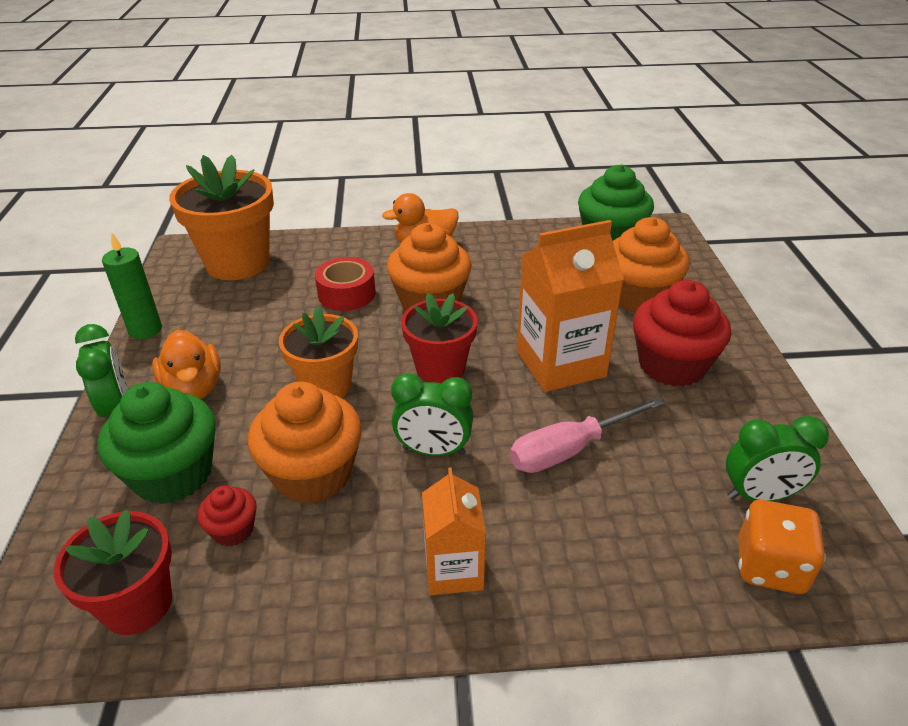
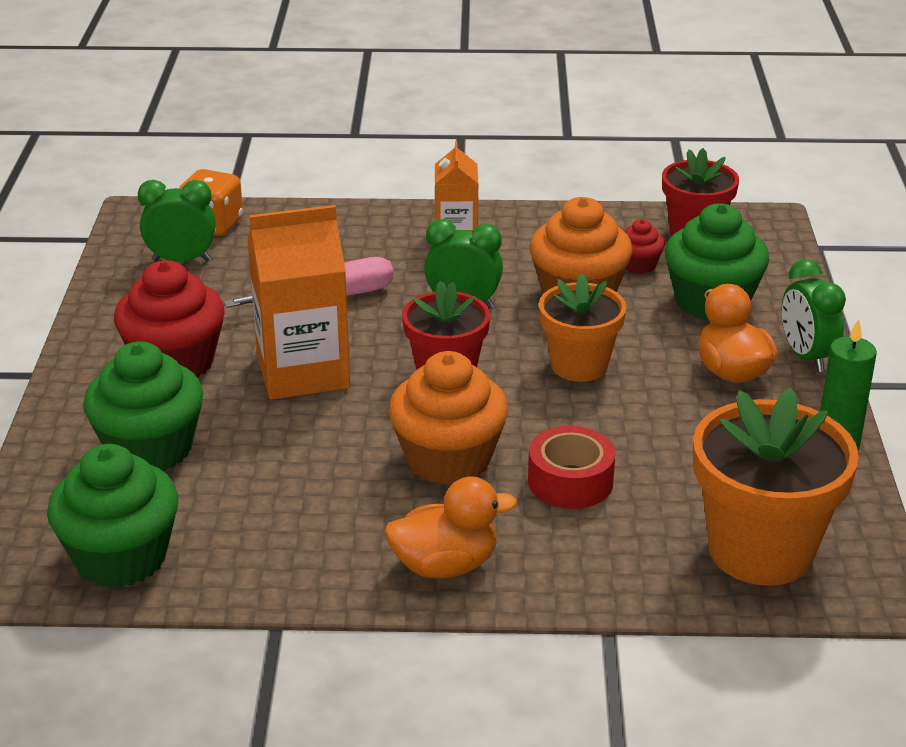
camera: 175 degrees left, 5 degrees down
(639, 297) = (150, 449): orange cupcake -> green cupcake

